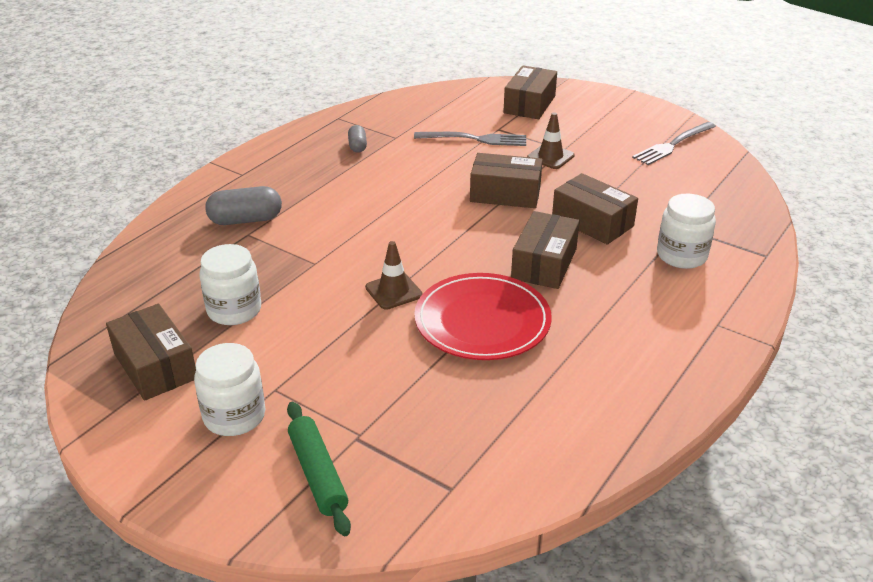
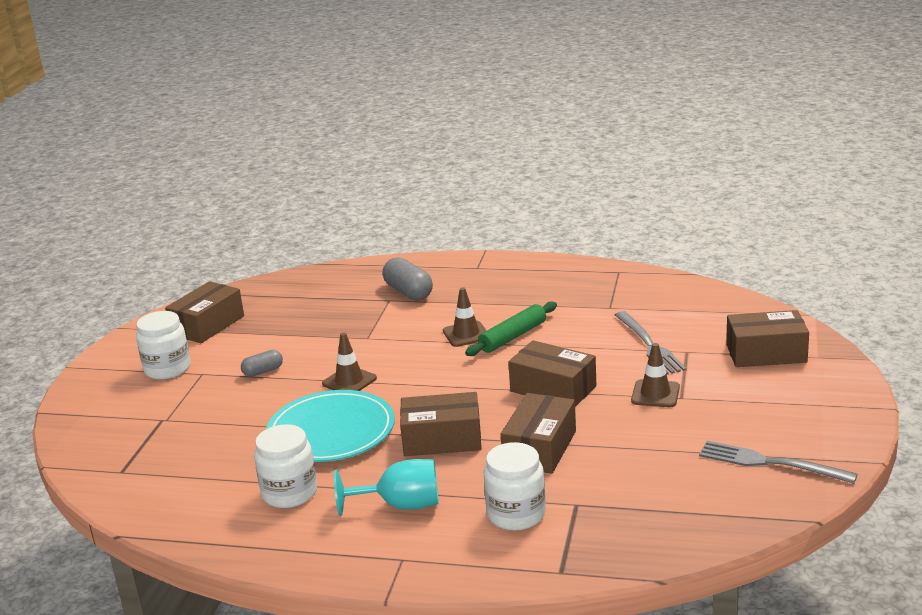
camera: 70 degrees right, 10 degrees down
(234, 310) = (285, 329): white jar -> white jar (289, 493)
(318, 474) = (120, 416): green rolling pin -> green rolling pin (513, 337)
(357, 146) = (573, 296): grey capsule -> grey capsule (263, 371)
(368, 210) = (466, 334): none -> brown traffic cone
(482, 321) = (331, 431): red plate -> turquoise plate
(505, 194) = (553, 389): brown box -> brown box turned 45 degrees counterclockwise
(636, 307) = (401, 505): none -> turquoise goblet

